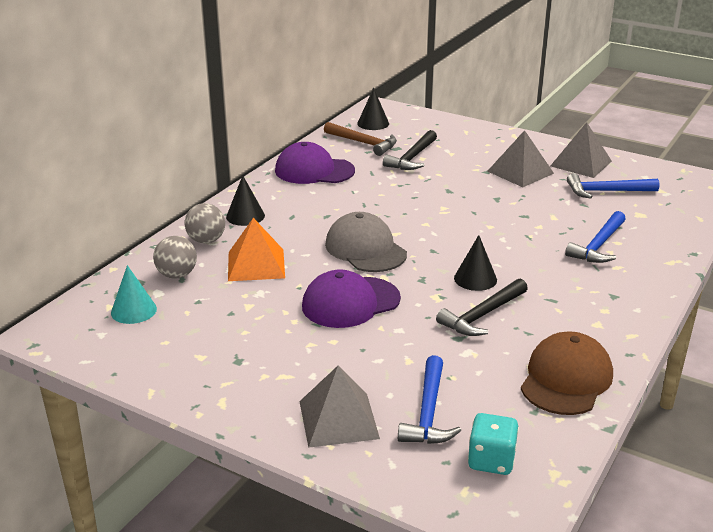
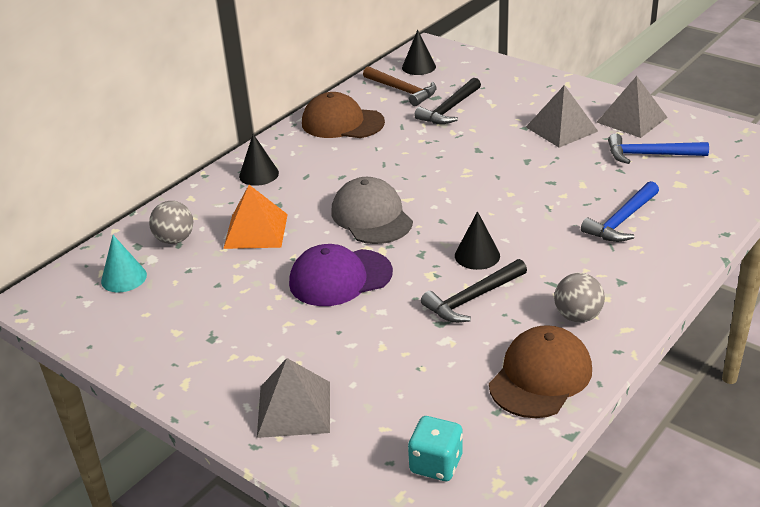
camera: 10 degrees right, 5 degrees up
(206, 240) = (213, 201): grey ball -> grey ball (577, 316)
(314, 171) = (342, 123): purple cap -> brown cap
(428, 412) = (386, 406): blue hammer -> none

